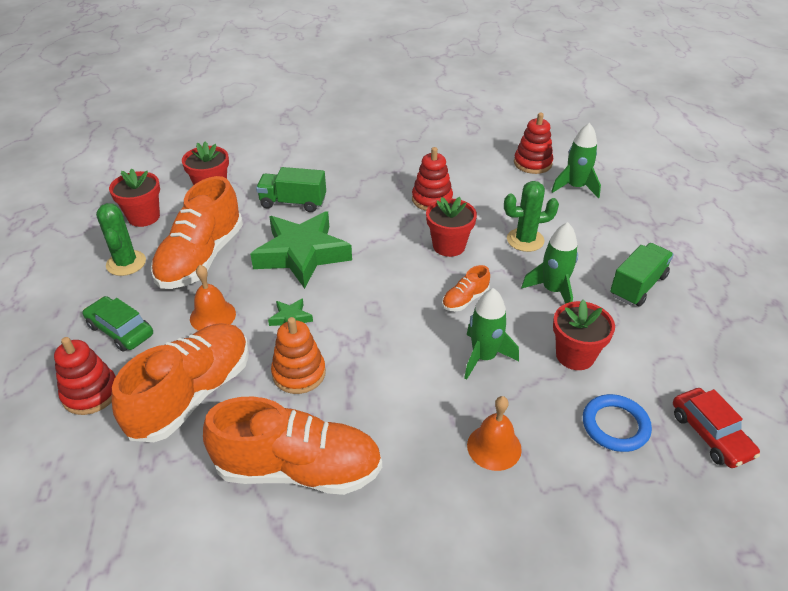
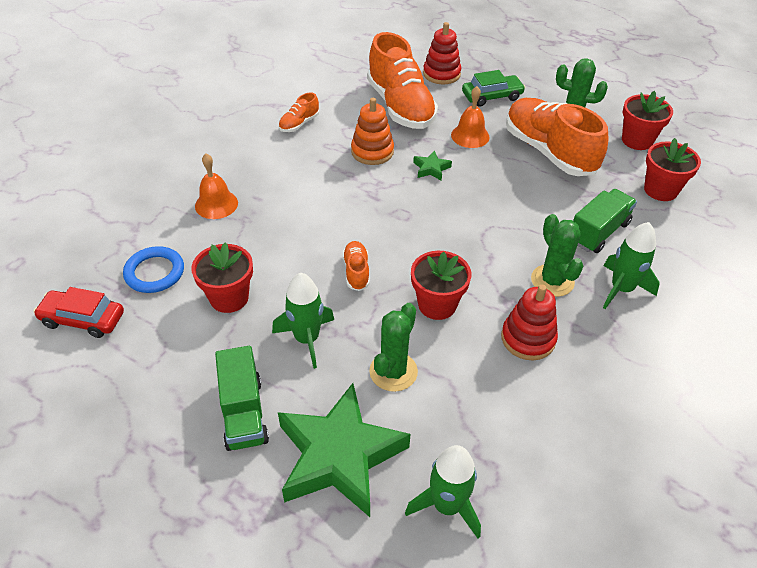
camera: 125 degrees right, 5 degrees up
(298, 469) = (299, 124): orange shoe -> orange shoe, size x0.44
(302, 254) = (508, 205): green star -> green star (339, 456)
(368, 206) = (552, 281): none -> green cactus
(484, 357) = (287, 244): green rocket -> green rocket (621, 289)
(532, 163) = (538, 500): red stacking toy -> none

